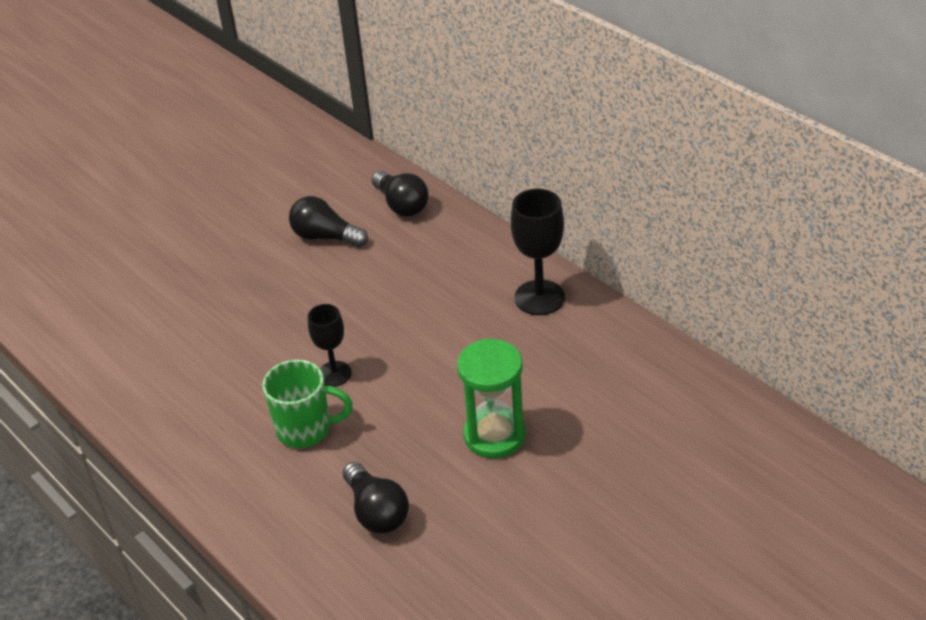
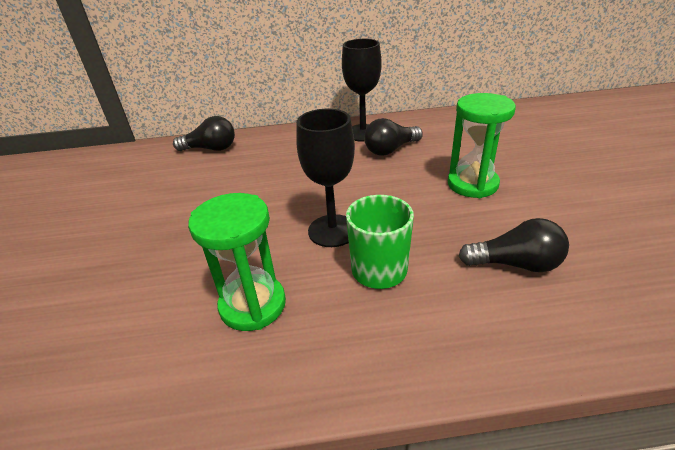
camera: 55 degrees left, 5 degrees down
(214, 380) = (253, 305): none -> green hourglass
(325, 237) = (186, 185): black light bulb -> black light bulb (390, 149)
(334, 374) = (332, 231): black goblet -> black goblet, size x1.55

